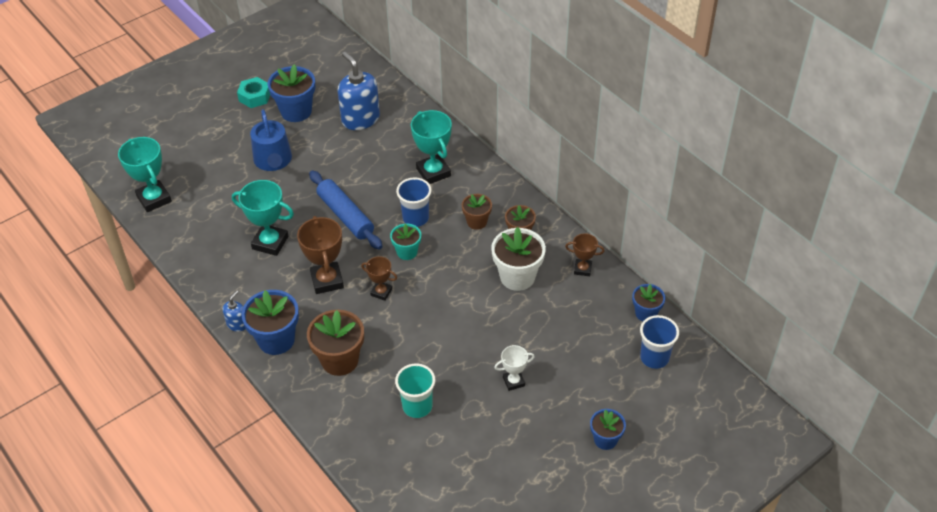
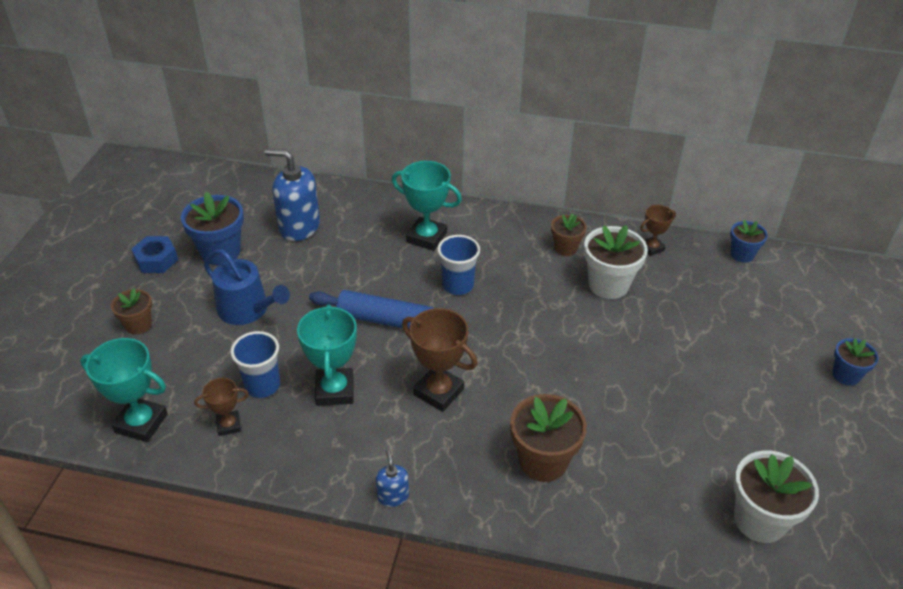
camera: 40 degrees left, 5 degrees down
(255, 97) = (156, 260): turquoise nut -> blue nut
(270, 243) = (334, 390): turquoise trophy -> turquoise trophy turned 75 degrees counterclockwise
(276, 340) = (454, 484): blue flower pot -> none
(381, 292) = (505, 370): brown trophy -> brown trophy (228, 425)
(407, 252) = (485, 319): turquoise flower pot -> none
(417, 406) = (667, 455): turquoise cup -> none
(425, 479) = (759, 520): none -> white flower pot
(477, 222) = (517, 258): brown flower pot -> brown flower pot (138, 325)
(513, 381) = (717, 375): white trophy -> none
(654, 358) = (793, 285): blue cup -> blue cup (262, 385)

